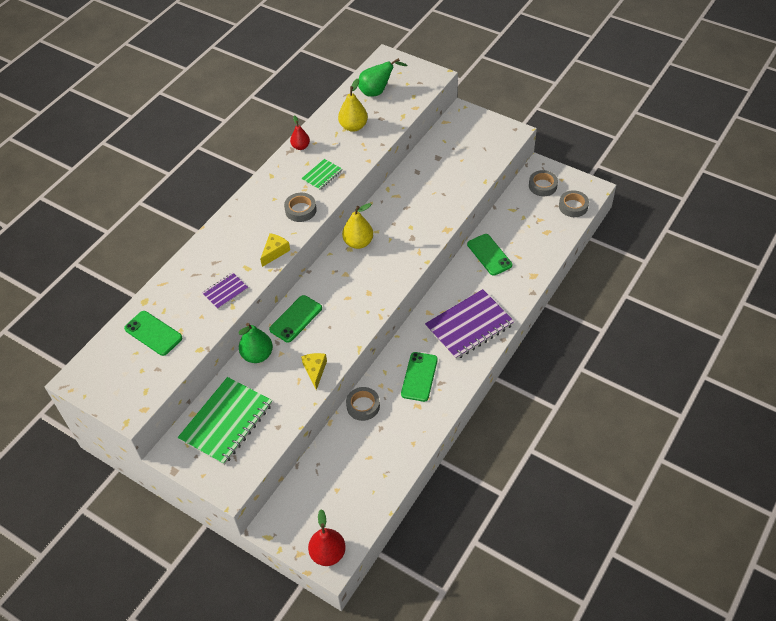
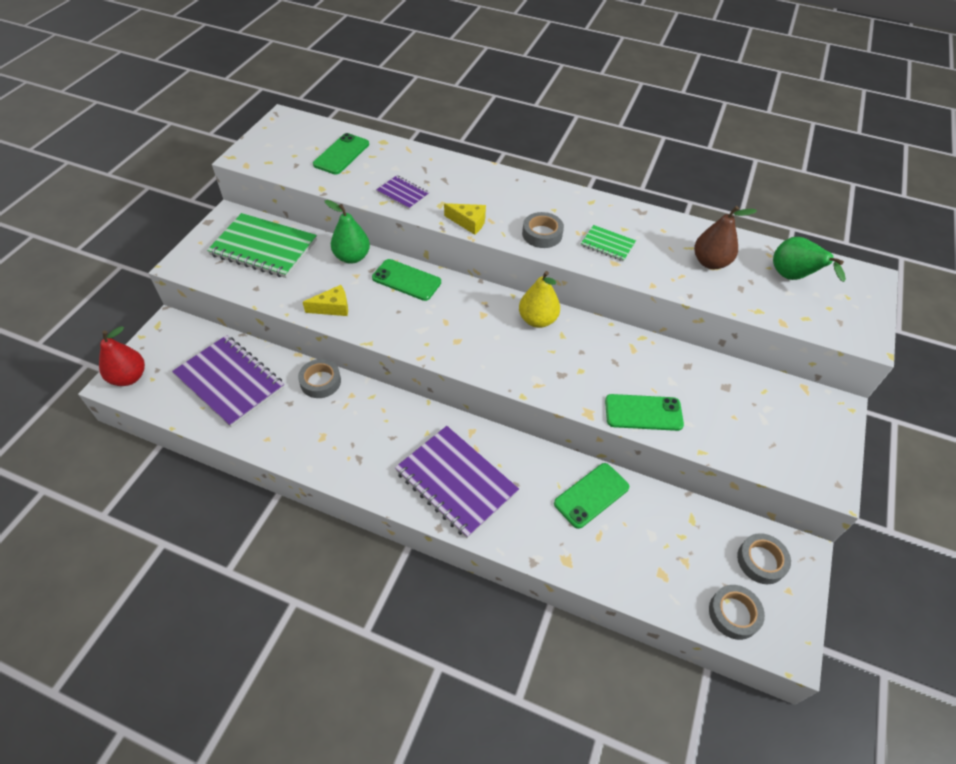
camera: 75 degrees right, 0 degrees up
(300, 146) = (651, 219): red pear -> none
(350, 472) = (230, 382): none -> purple notebook
(353, 126) = (710, 262): yellow pear -> brown pear
(419, 377) = (366, 433): green phone -> green phone (643, 413)

